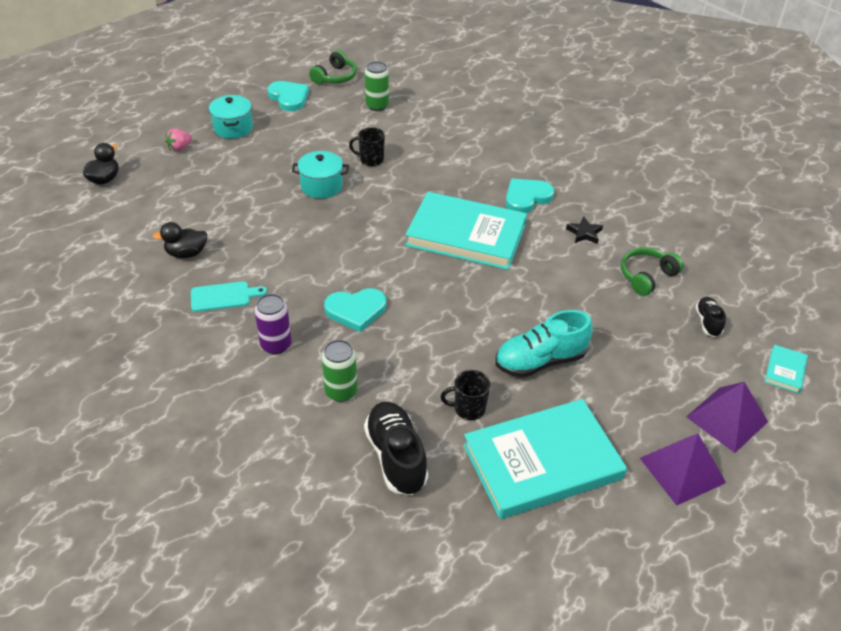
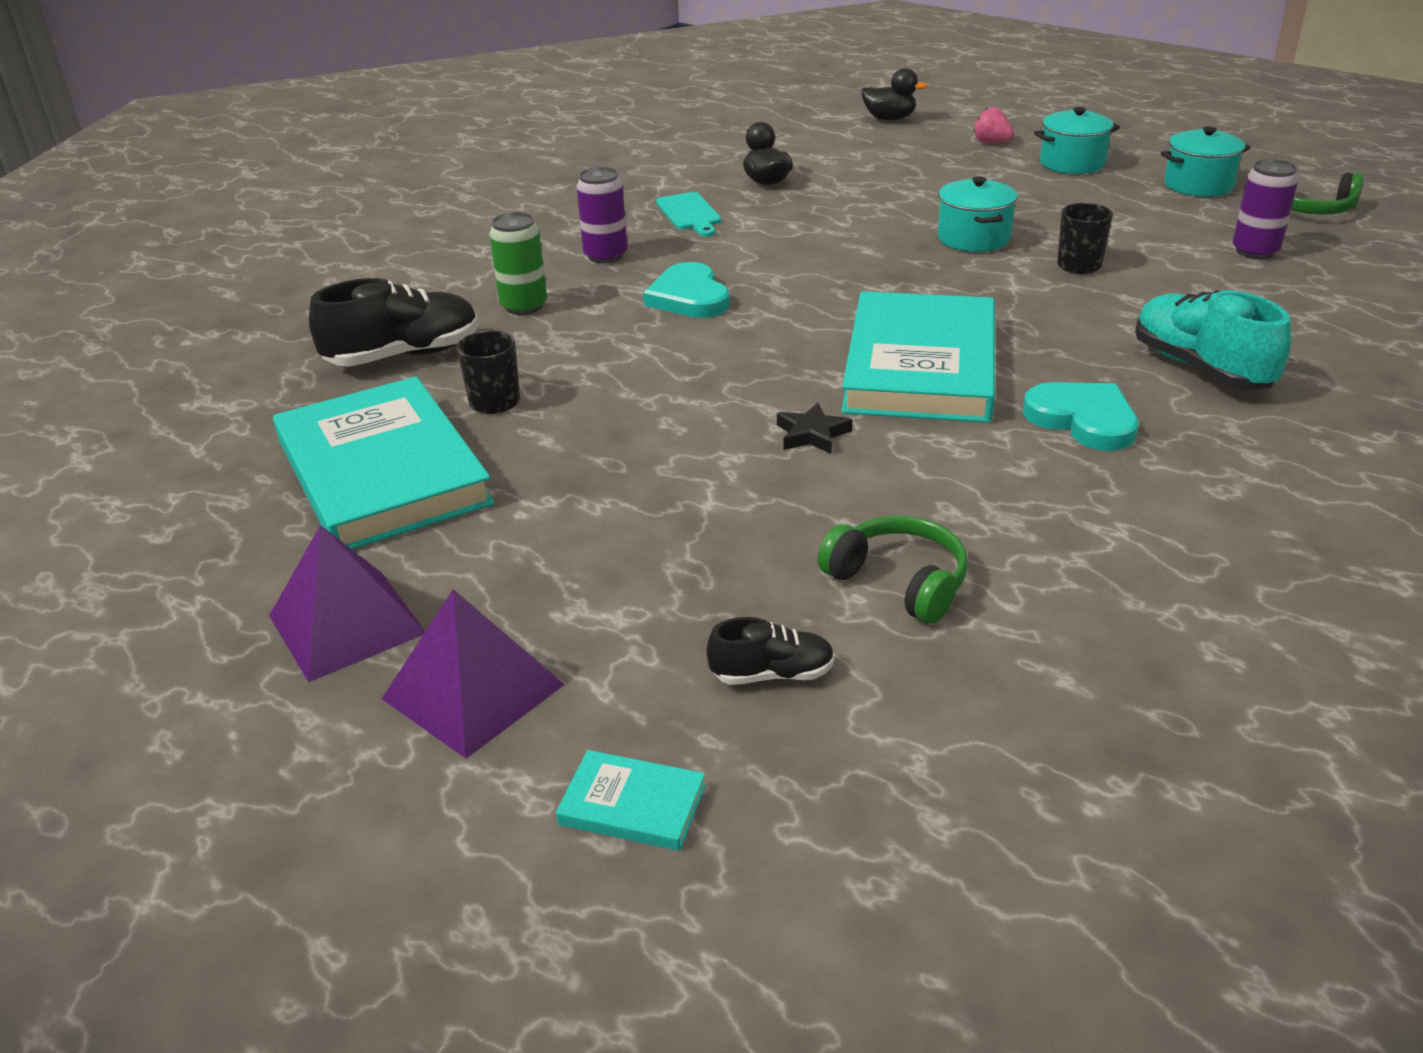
camera: 85 degrees right, 10 degrees down
(289, 98) = (1198, 185): turquoise heart -> turquoise pot
(377, 106) = (1255, 251): green can -> purple can
(540, 361) = (608, 459): turquoise shoe -> turquoise shoe (1200, 368)
(584, 233) = (1006, 494): black star -> black star (812, 434)

